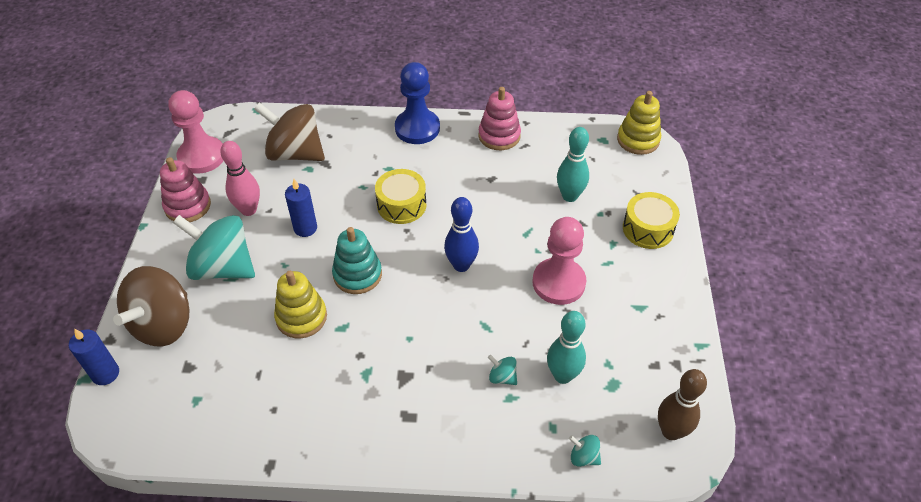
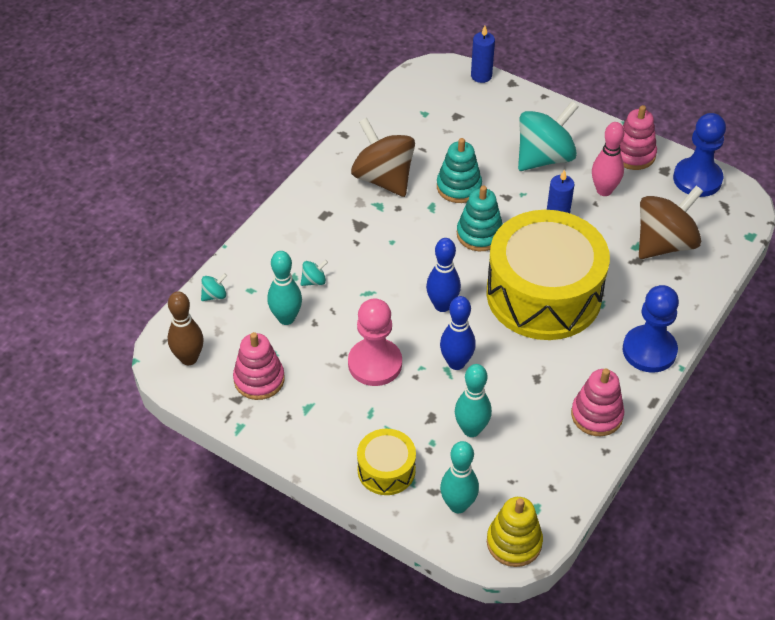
camera: 120 degrees right, 0 degrees up
(163, 324) = (506, 112): brown spinning top -> brown spinning top (383, 178)
(202, 156) = (697, 179): pink pawn -> blue pawn
(301, 317) = (459, 187): yellow stacking toy -> turquoise stacking toy
(401, 205) = (544, 294): yellow drum -> yellow drum, size x2.20
(515, 230) = (456, 363): none -> blue bowling pin
(638, 178) = (458, 505): none -> turquoise bowling pin
(644, 358) = (259, 379): none -> pink stacking toy

